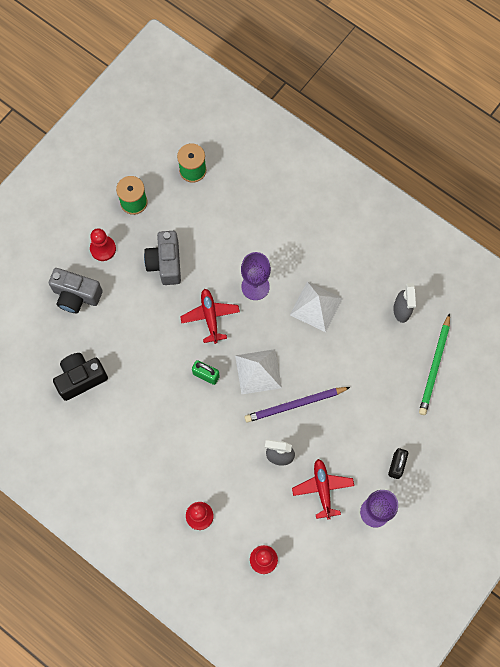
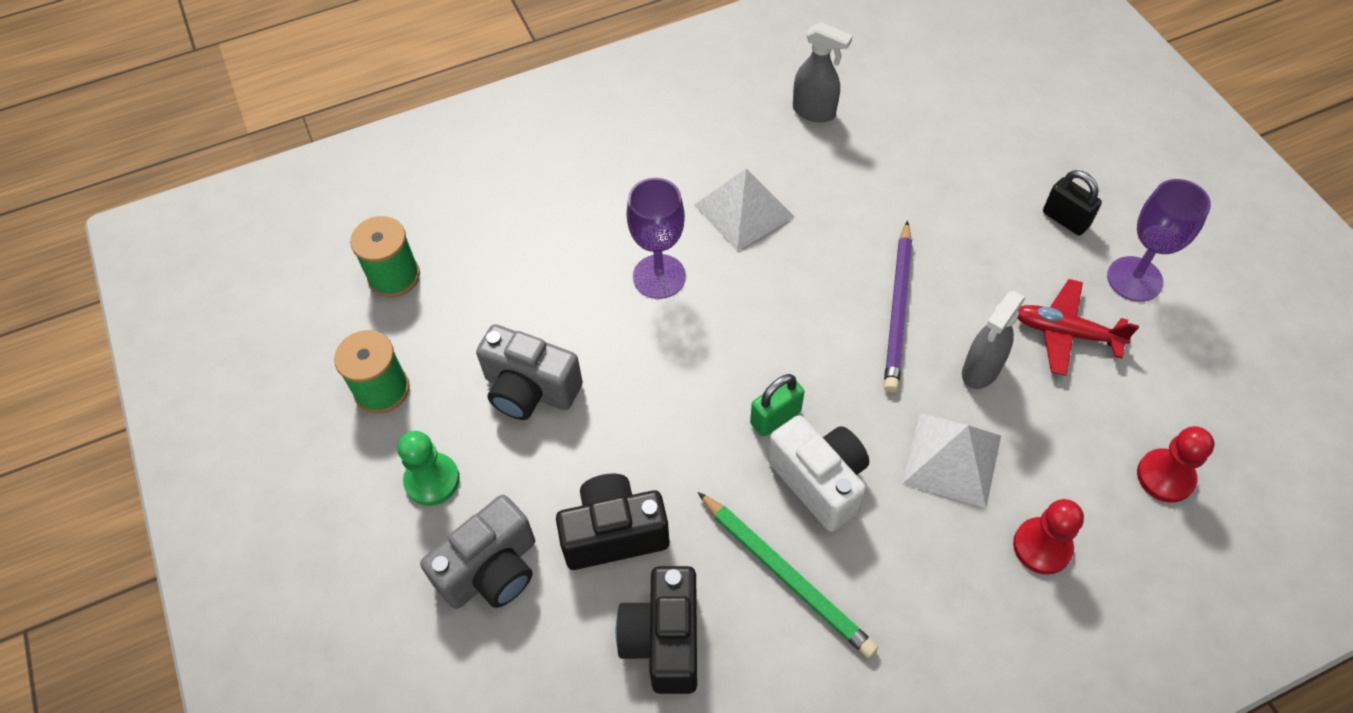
camera: 60 degrees left, 15 degrees down
(103, 249) = (432, 480): red pawn -> green pawn
(116, 335) = (614, 533): none -> black camera
(183, 408) = (819, 481): none -> white camera
(210, 317) = (672, 364): red plane -> none
(258, 371) = (811, 336): white pyramid -> white pyramid (952, 459)
(435, 366) = (925, 110): green pencil -> green pencil (786, 575)

